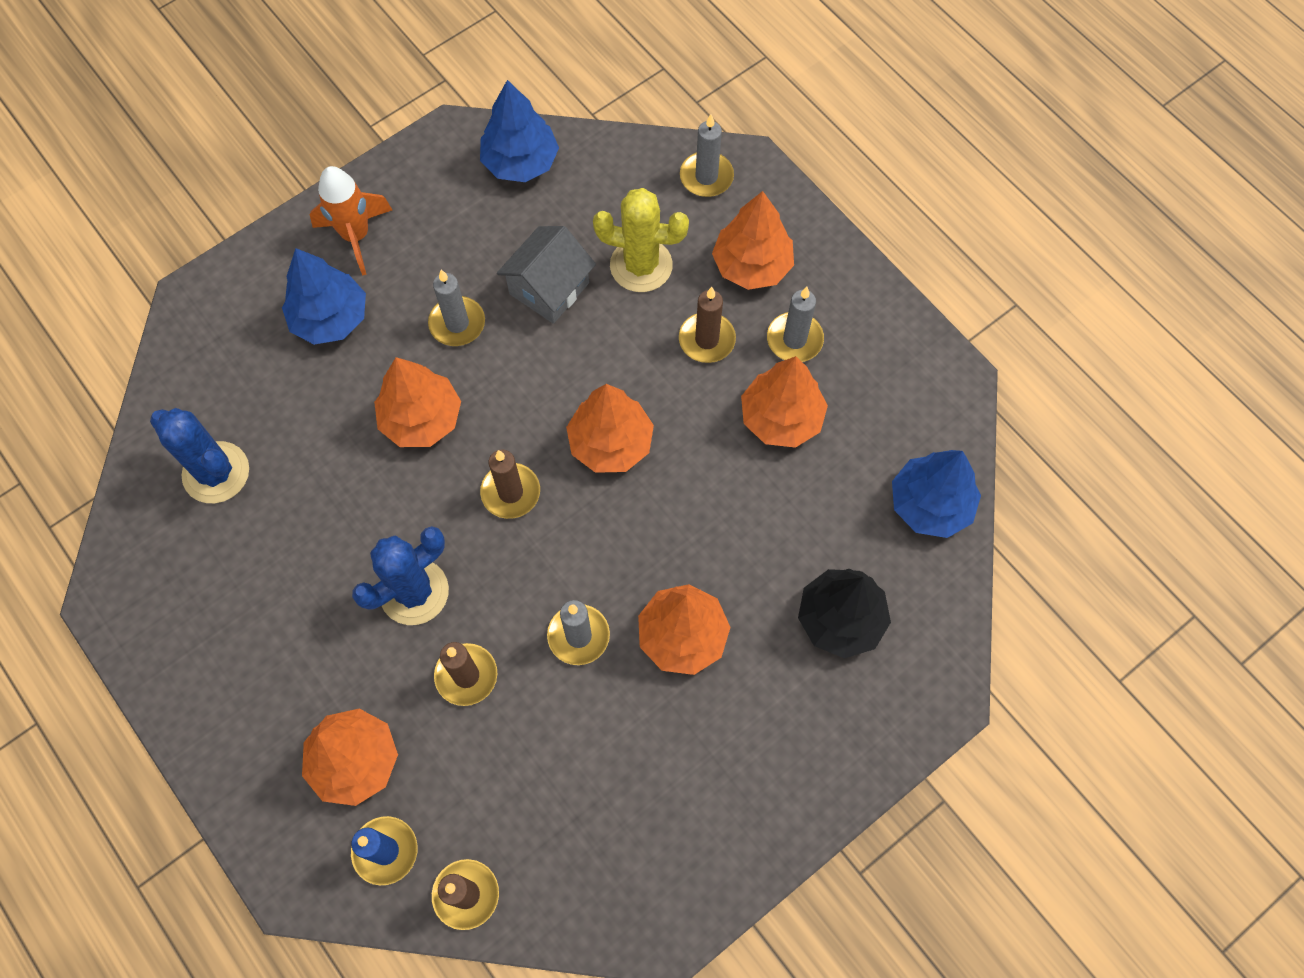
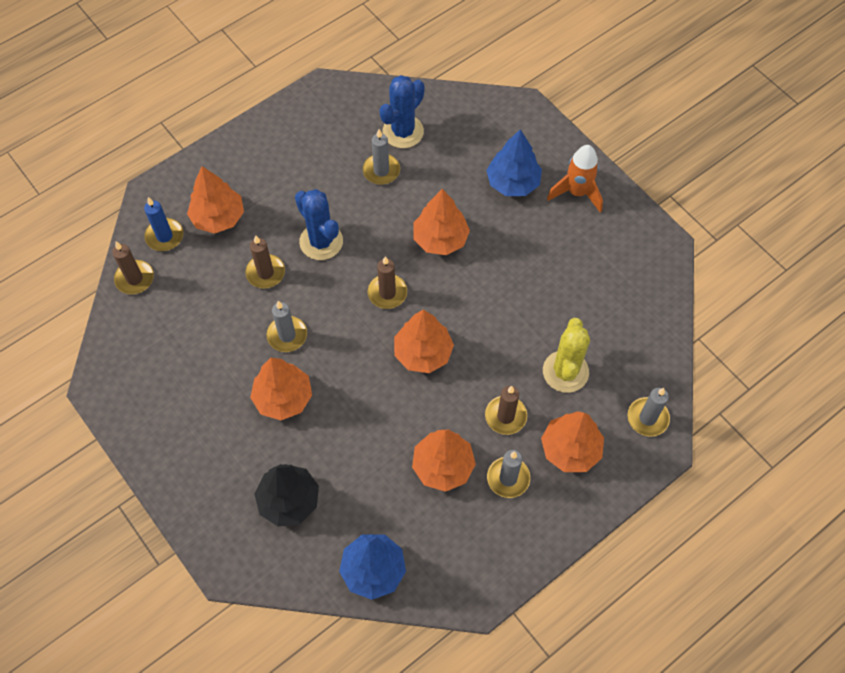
camera: 90 degrees right, 5 degrees down
(457, 323) = (512, 256): grey candle -> grey candle (381, 171)
(520, 162) = (647, 290): blue tree -> none
(549, 288) = (543, 311): grey house -> none

